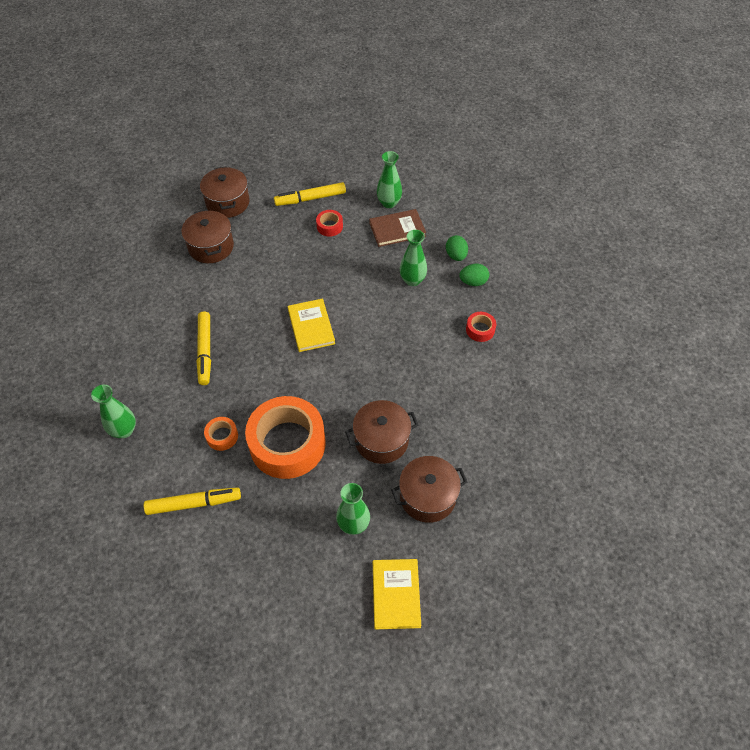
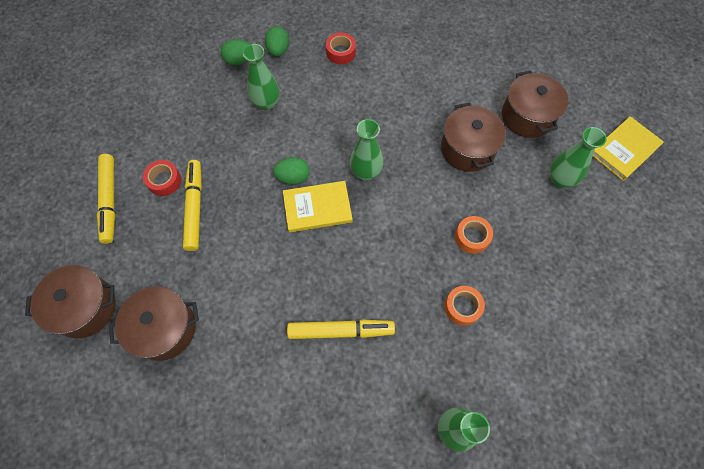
camera: 85 degrees left, 10 degrees up
(194, 503) = (548, 336): yellow marker -> yellow marker (195, 207)
(287, 444) = (472, 237): orange tape -> orange tape, size x0.42
(339, 307) = (293, 177): none -> green egg
(389, 203) = (142, 115): green vase -> green vase (365, 172)
(396, 594) = (624, 150): yellow book -> yellow book turned 45 degrees counterclockwise
(397, 229) = (187, 111): brown book -> none

